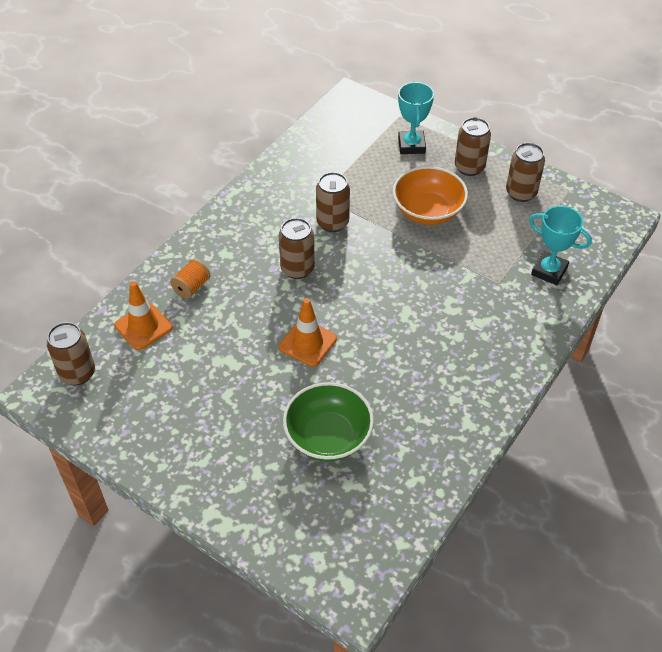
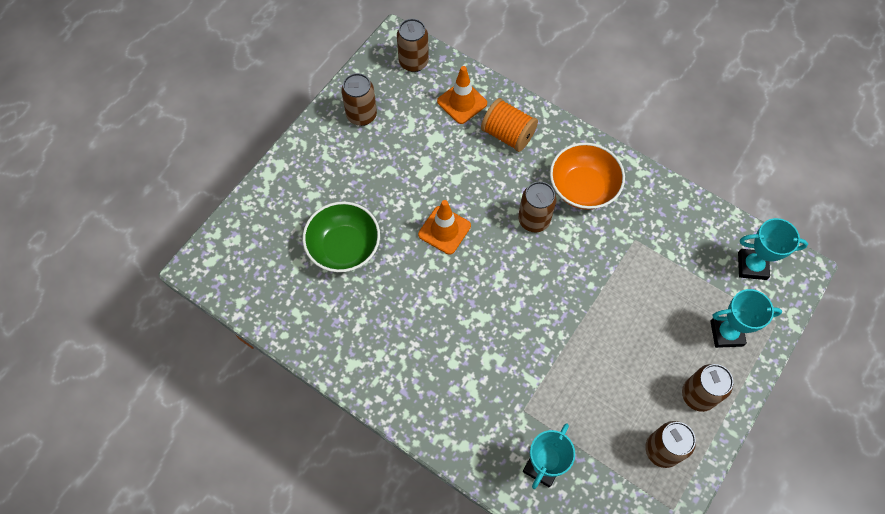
camera: 90 degrees right, 15 degrees up
(191, 287) = (507, 134): orange spool -> orange spool, size x1.55
(332, 222) = (598, 251): brown can -> brown can (361, 115)
(347, 124) = (752, 266): none -> turquoise trophy
(428, 211) = (623, 345): orange bowl -> orange bowl (583, 187)

